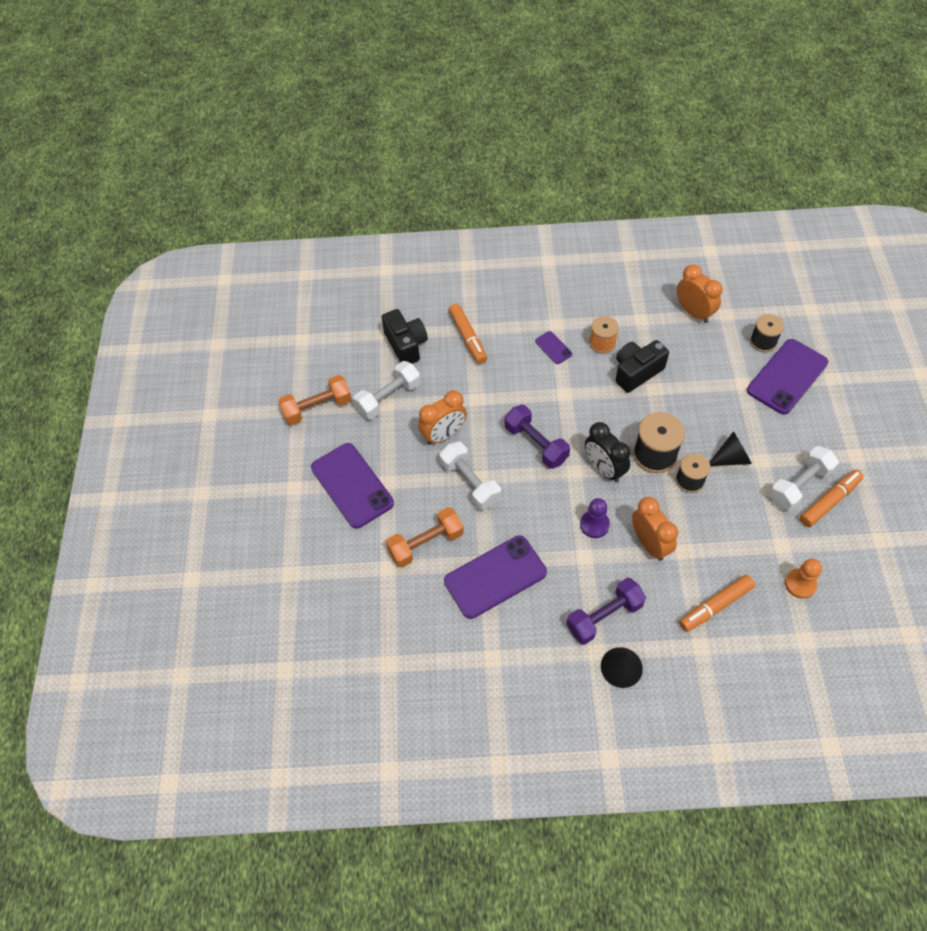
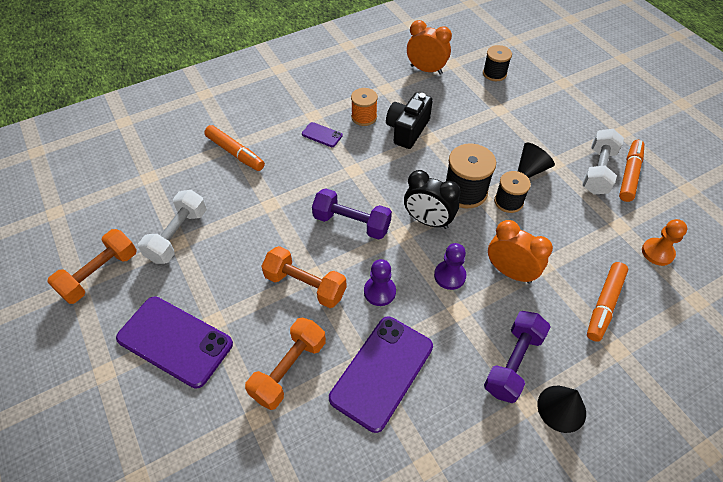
camera: 30 degrees left, 5 degrees down
(406, 345) = (174, 180): black camera -> none
(444, 435) = (254, 249): orange clock -> none
(470, 483) = (305, 285): white dumbbell -> orange dumbbell
(528, 513) = (379, 292): none -> purple pawn
(787, 377) = (530, 92): purple phone -> none

